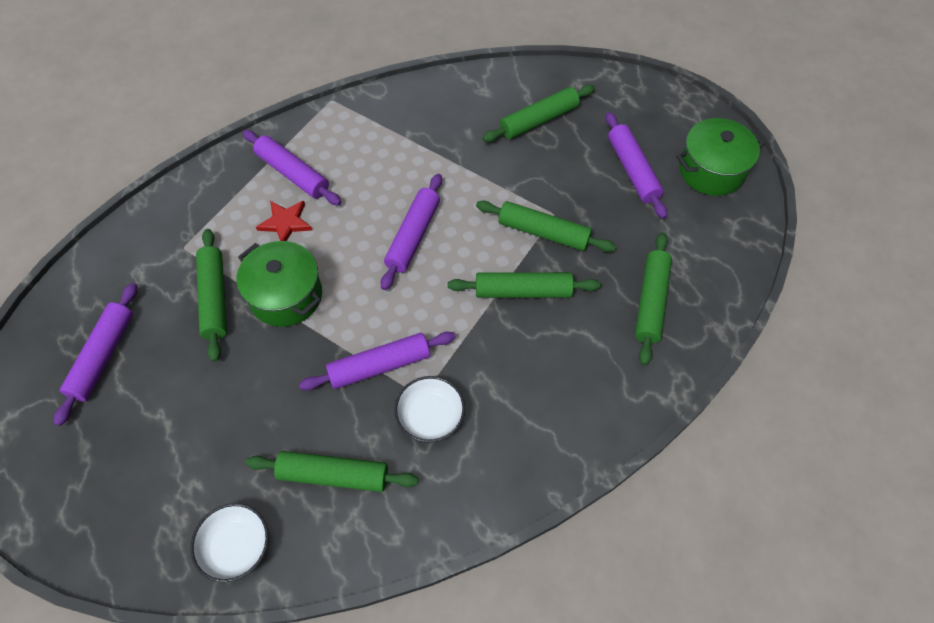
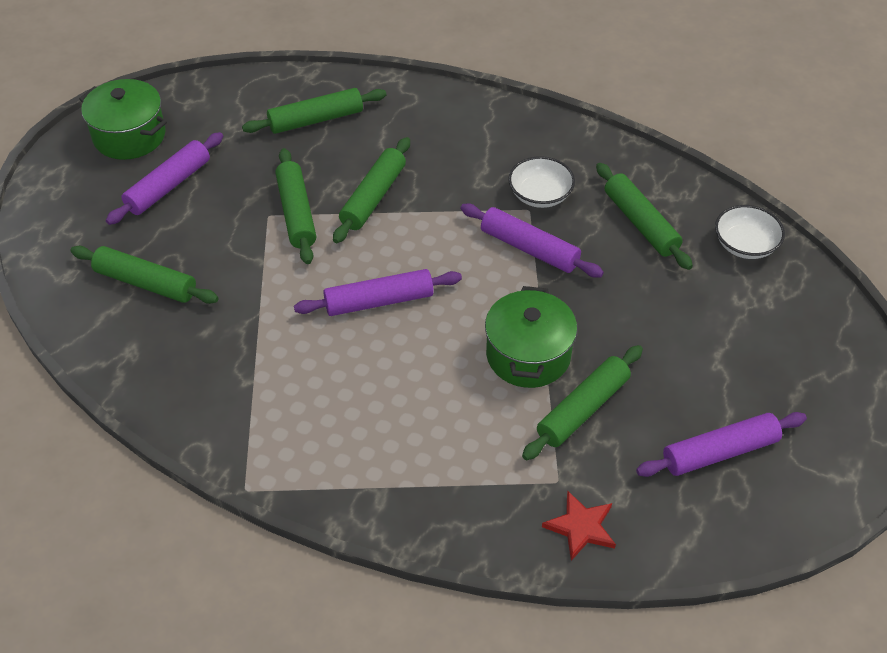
camera: 125 degrees left, 10 degrees down
(285, 223) = (451, 412): red star -> red star (581, 527)
(293, 173) = (384, 451): purple rolling pin -> none
(523, 291) = (373, 197): green rolling pin -> green rolling pin turned 60 degrees clockwise

